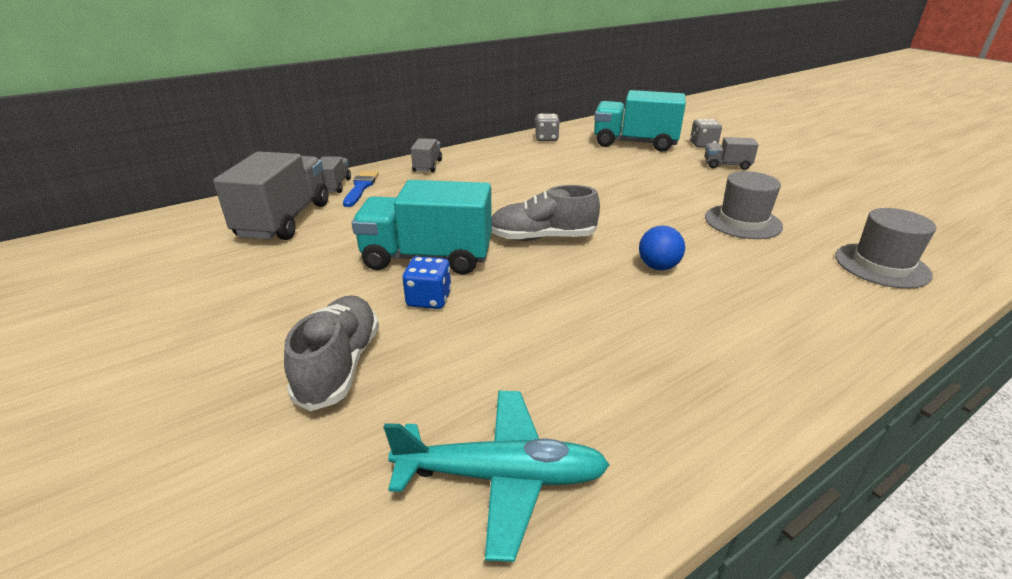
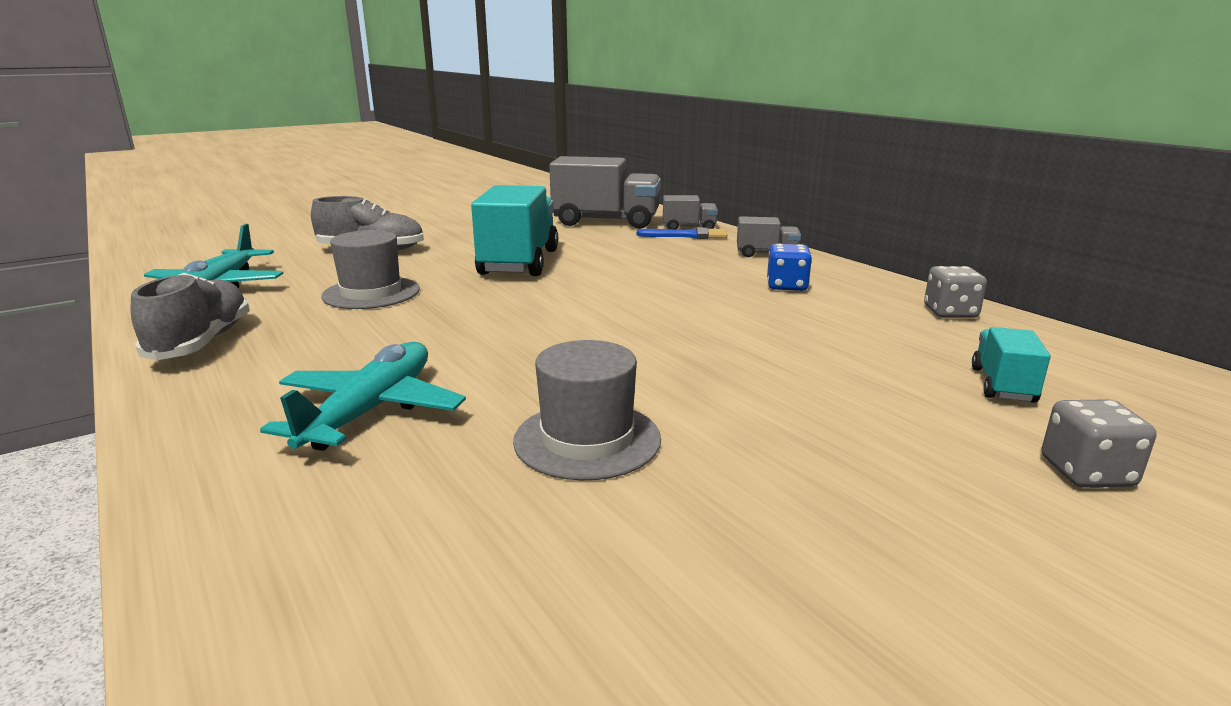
camera: 90 degrees right, 10 degrees down
(429, 299) = (443, 265): blue dice -> blue dice (786, 286)
(542, 238) = (552, 302): grey shoe -> grey shoe (202, 342)
(634, 143) = (1002, 385): turquoise truck -> turquoise truck, size x0.50
(658, 267) = (455, 355): blue ball -> none
(726, 165) = (927, 480): grey truck -> none
(757, 286) = (371, 410): none -> turquoise plane
(881, 265) = (359, 560): grey hat -> grey hat (371, 293)

